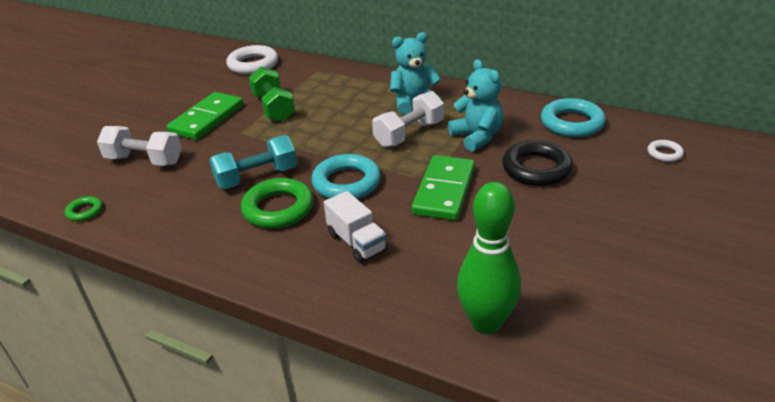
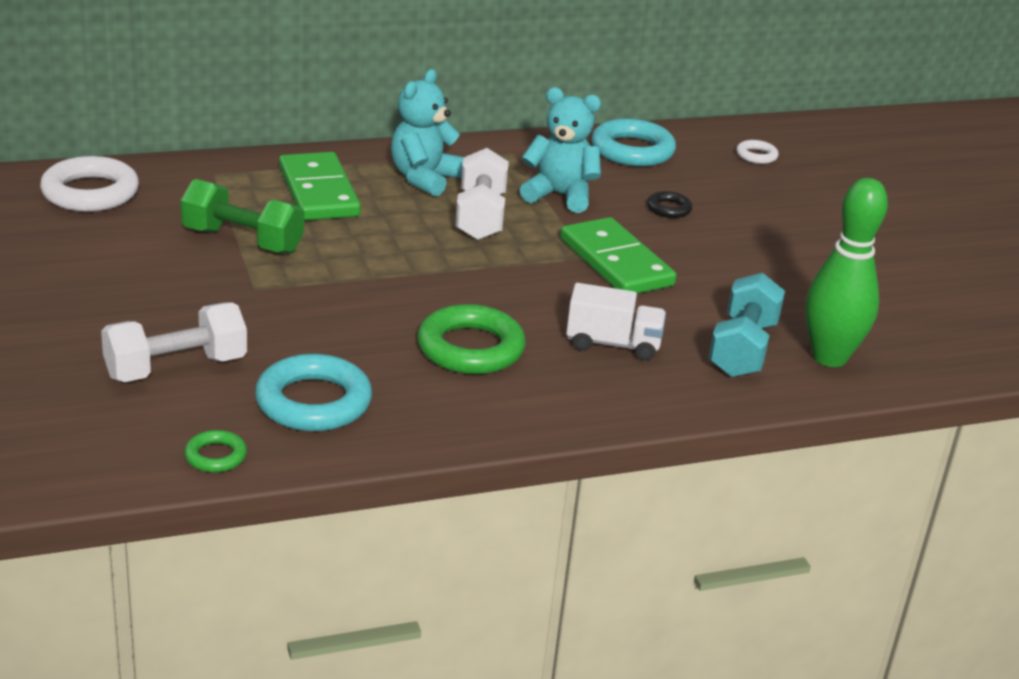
camera: 50 degrees left, 5 degrees down
(207, 119) = (166, 286): green domino -> green domino (318, 192)
(257, 177) = (380, 327): turquoise dumbbell -> turquoise dumbbell (742, 349)
(346, 183) = (500, 293): turquoise ring -> turquoise ring (313, 402)
(536, 169) = (668, 209): black ring -> black ring, size x0.50

